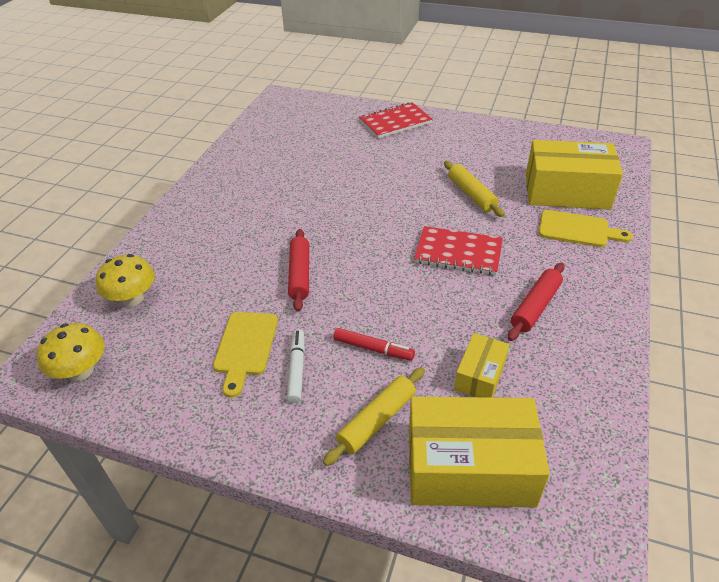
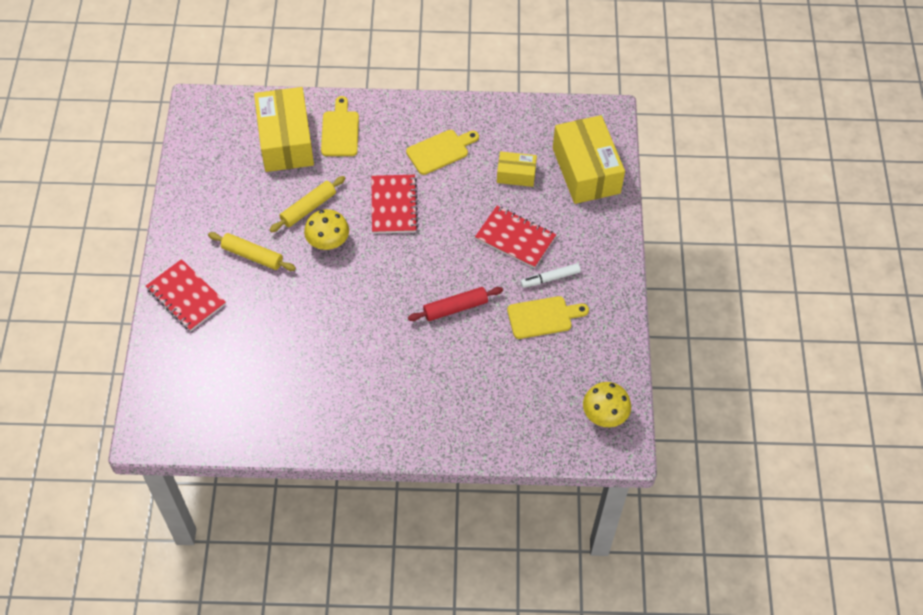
camera: 110 degrees left, 15 degrees up
(133, 299) = (524, 419): yellow mushroom -> yellow mushroom (328, 242)
(373, 349) = (515, 238): red marker -> red notebook
(377, 420) = (572, 222): yellow rolling pin -> yellow rolling pin (252, 256)
(535, 307) = (440, 151): red rolling pin -> yellow cutting board

